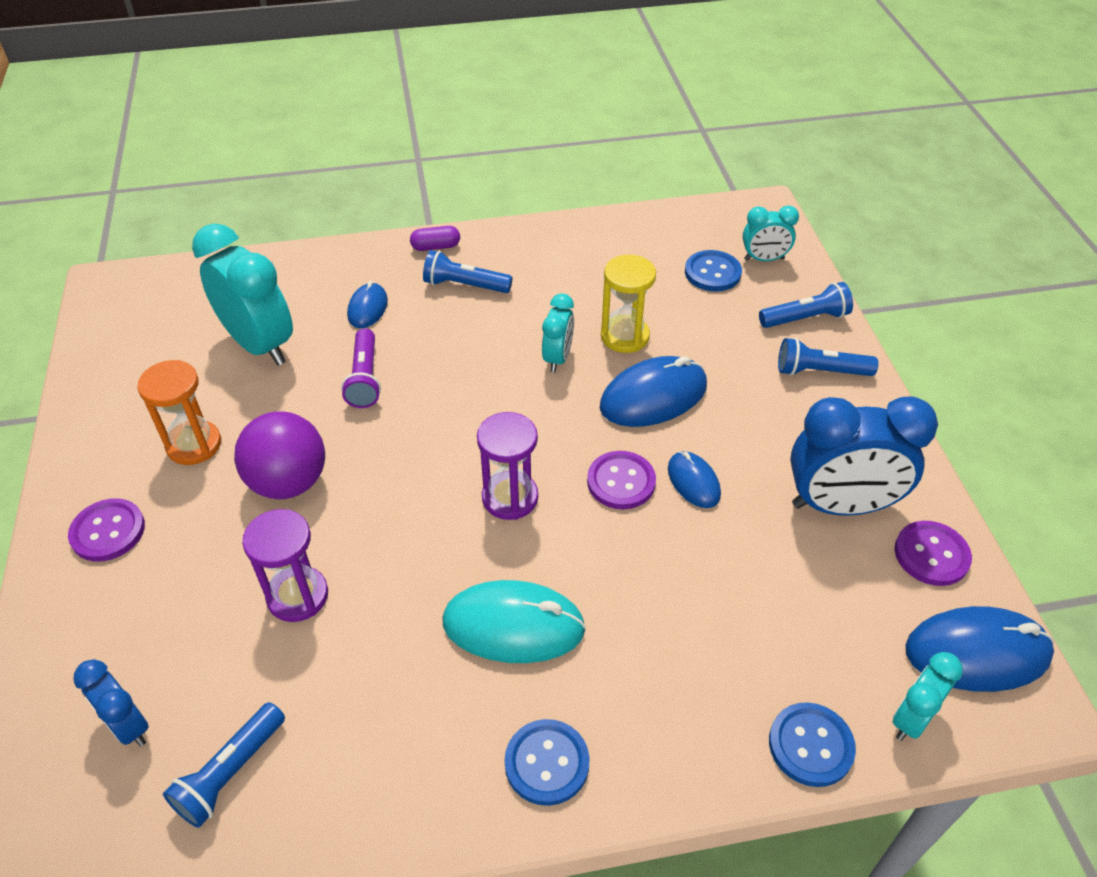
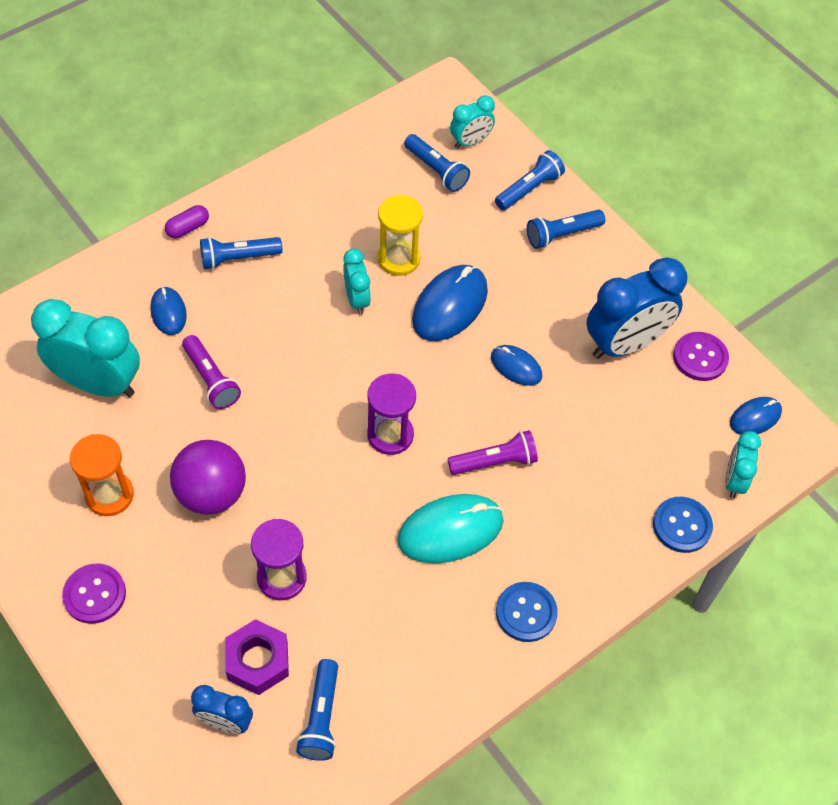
camera: 30 degrees left, 10 degrees up
(210, 674) = (258, 661): none -> purple nut
(611, 571) = (495, 462): none -> purple flashlight
(621, 482) = (464, 388): purple button -> none
(712, 273) = (436, 170): blue button -> blue flashlight
(977, 652) = (755, 417): blue mouse -> blue mouse, size x0.57

